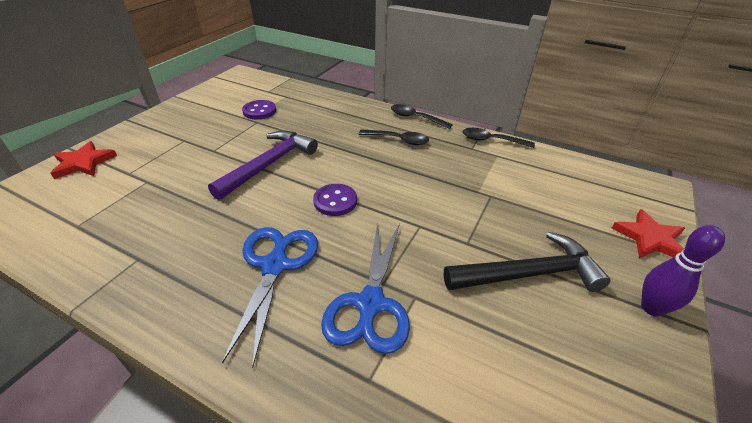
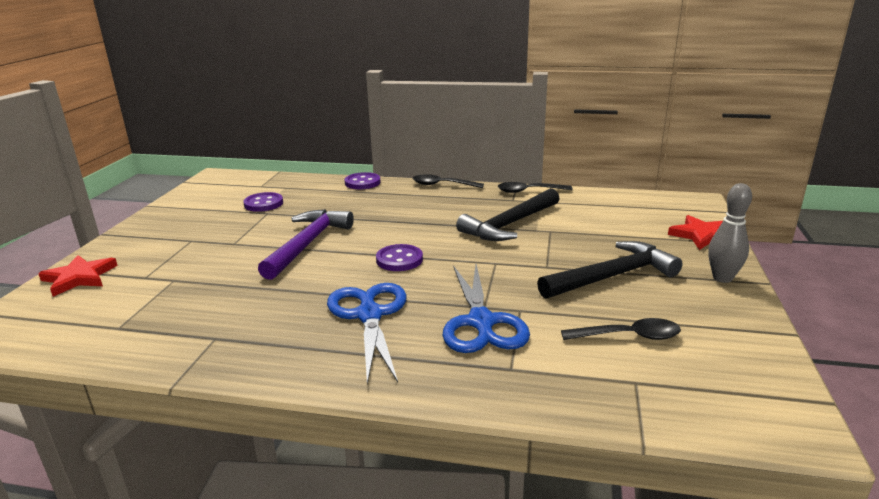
camera: 15 degrees left, 15 degrees down
(349, 102) = (362, 182): none -> purple button
(398, 140) = (435, 204): black spoon -> black spoon (629, 336)
(455, 179) = (510, 224): none -> black hammer
(651, 308) = (722, 278): purple bowling pin -> grey bowling pin

